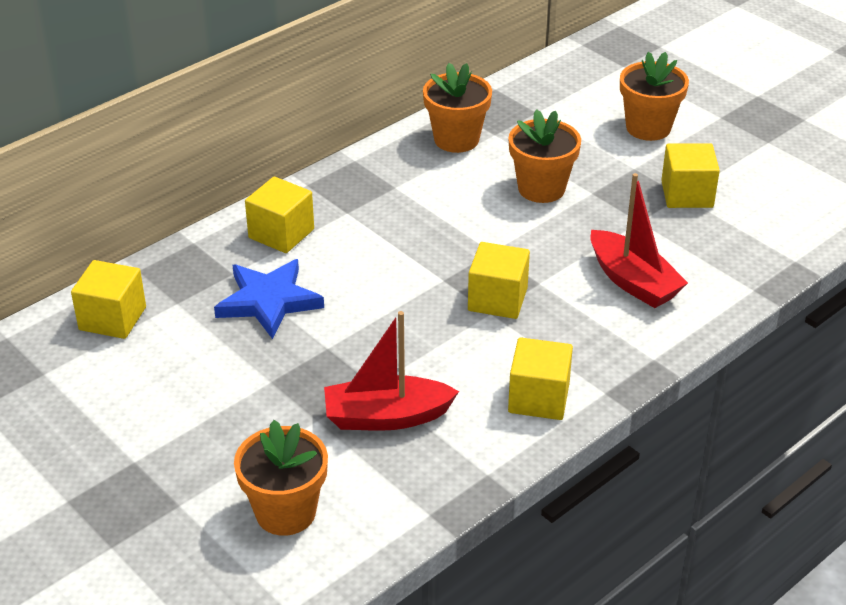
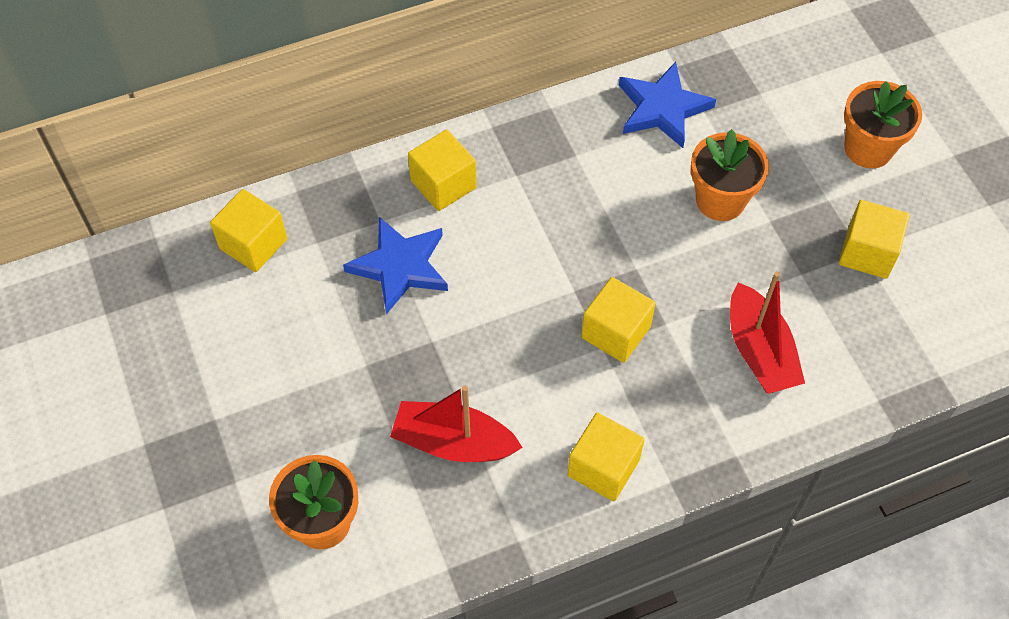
camera: 20 degrees right, 20 degrees up
(456, 139) = (662, 108): orange flower pot -> blue star

